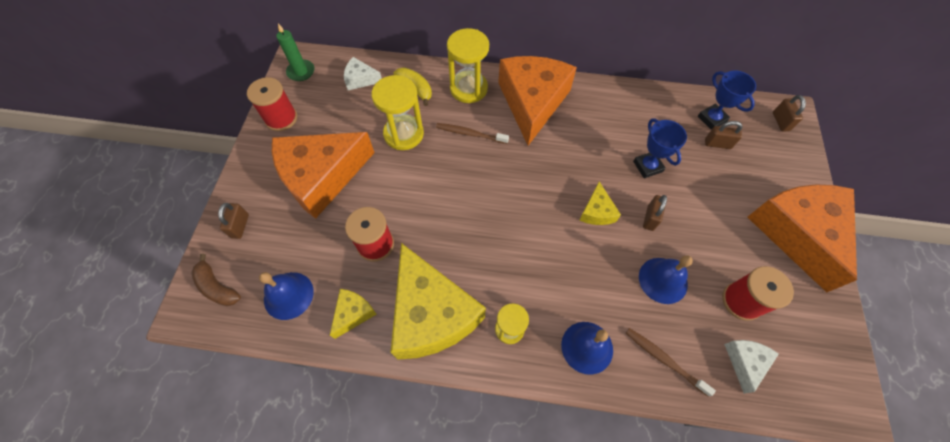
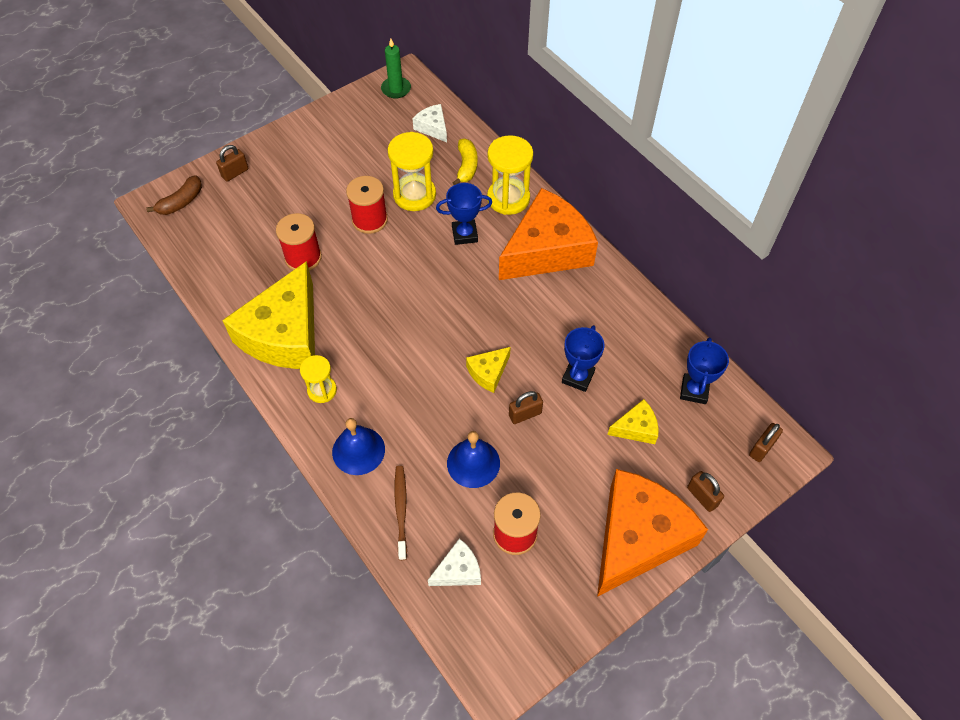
camera: 45 degrees right, 5 degrees down
(217, 287) = (181, 202): brown banana -> brown banana turned 135 degrees counterclockwise
(281, 118) = (342, 116): red spool -> red spool (369, 220)
(288, 295) = (214, 243): blue bell -> none
(322, 177) = (321, 181): orange cheese -> none
(353, 313) = (239, 289): yellow cheese -> yellow cheese (636, 428)
(470, 134) = (464, 234): brown toothbrush -> blue trophy
(717, 144) = (668, 413): brown padlock -> brown padlock (702, 497)

